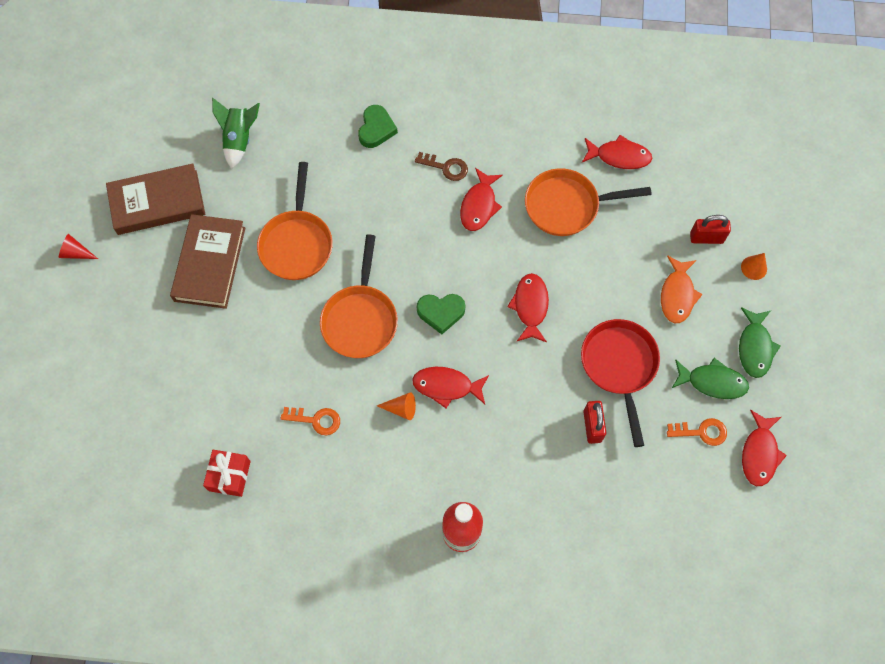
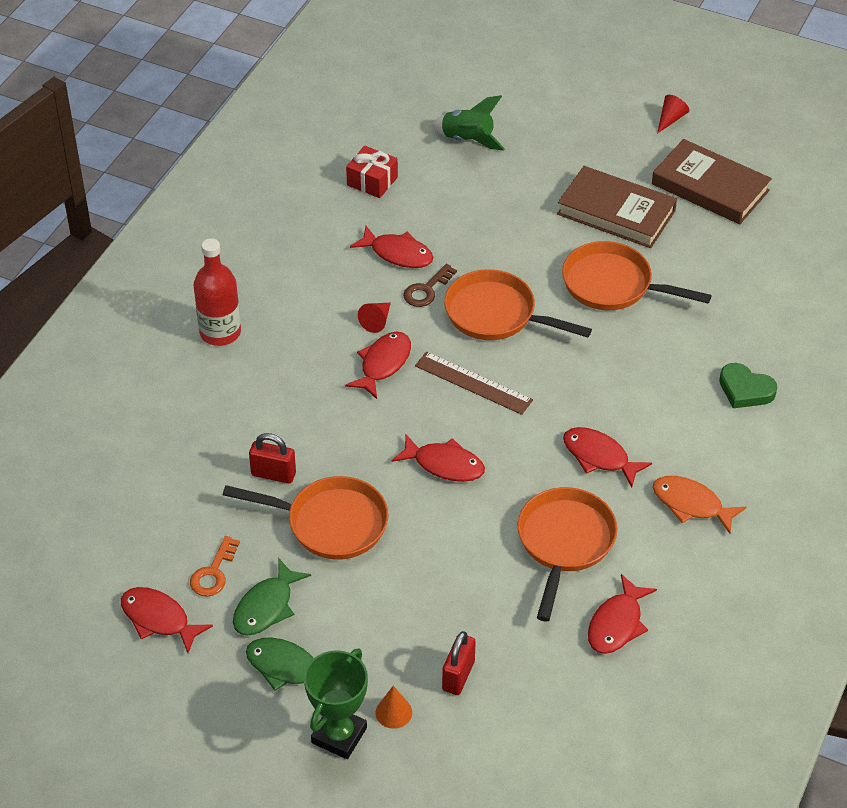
camera: 110 degrees right, 20 degrees down
(157, 202) = (710, 187): brown book -> brown book turned 60 degrees counterclockwise
(239, 140) = (771, 267): green rocket -> green rocket (467, 140)
(316, 420) = (398, 254): orange key -> red fish
(401, 408) = (377, 321): orange cone -> red cone
(441, 312) = (473, 383): green heart -> brown ruler
(446, 167) = (666, 440): brown key -> brown key (426, 290)
(619, 367) = (330, 523): red pan -> orange pan
(677, 295) = (393, 614): orange fish -> orange fish (691, 504)
(788, 294) = (339, 735): none -> green trophy

